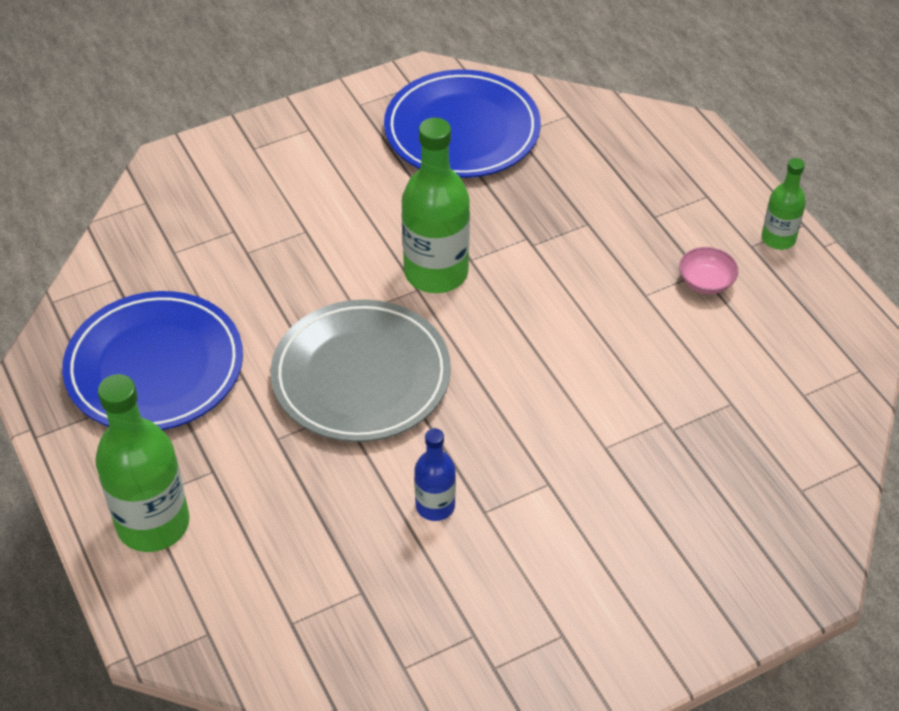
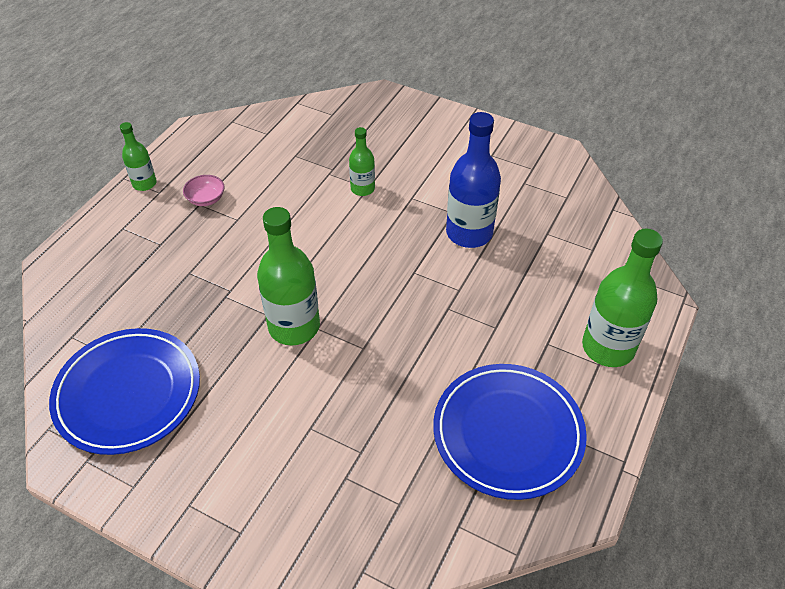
camera: 125 degrees left, 0 degrees up
(361, 376) = (413, 315): grey plate -> none
(435, 506) = (469, 233): blue bottle -> blue bottle, size x1.83
(607, 441) = (362, 189): none -> green bottle

